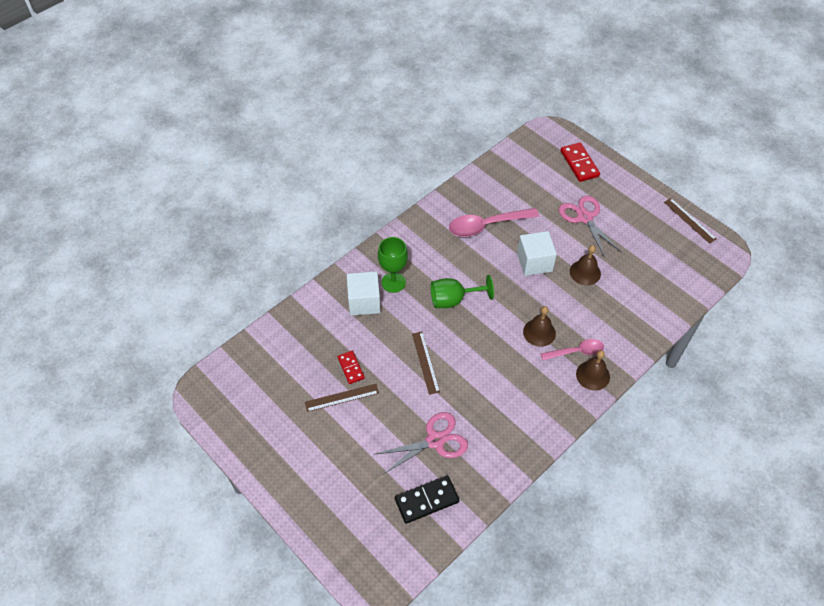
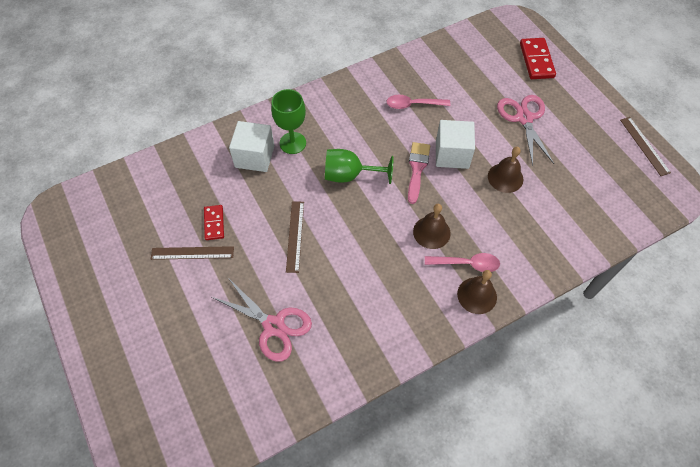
camera: 15 degrees right, 5 degrees up
(426, 500) = (239, 392): black domino -> none
(435, 441) = (273, 326): pink scissors -> pink scissors turned 45 degrees clockwise
(486, 225) = (413, 105): pink spoon -> pink spoon, size x0.62
(509, 281) = (417, 169): none -> pink brush

